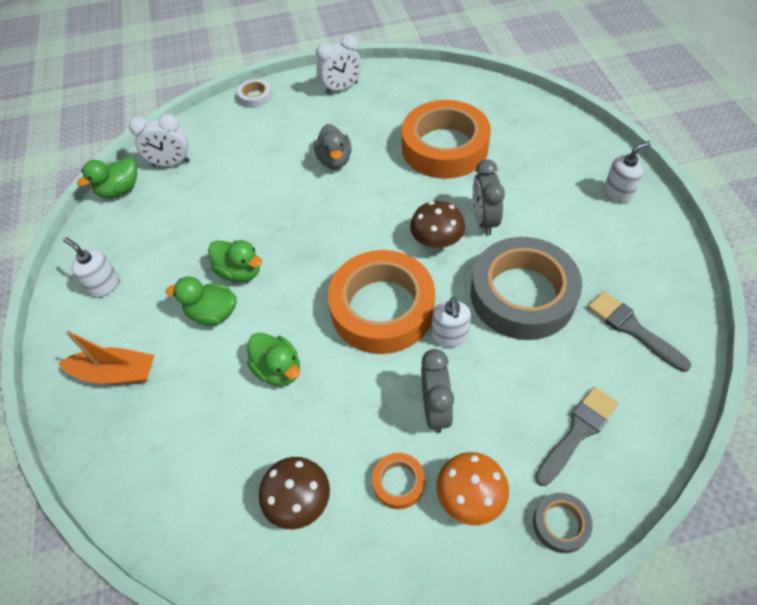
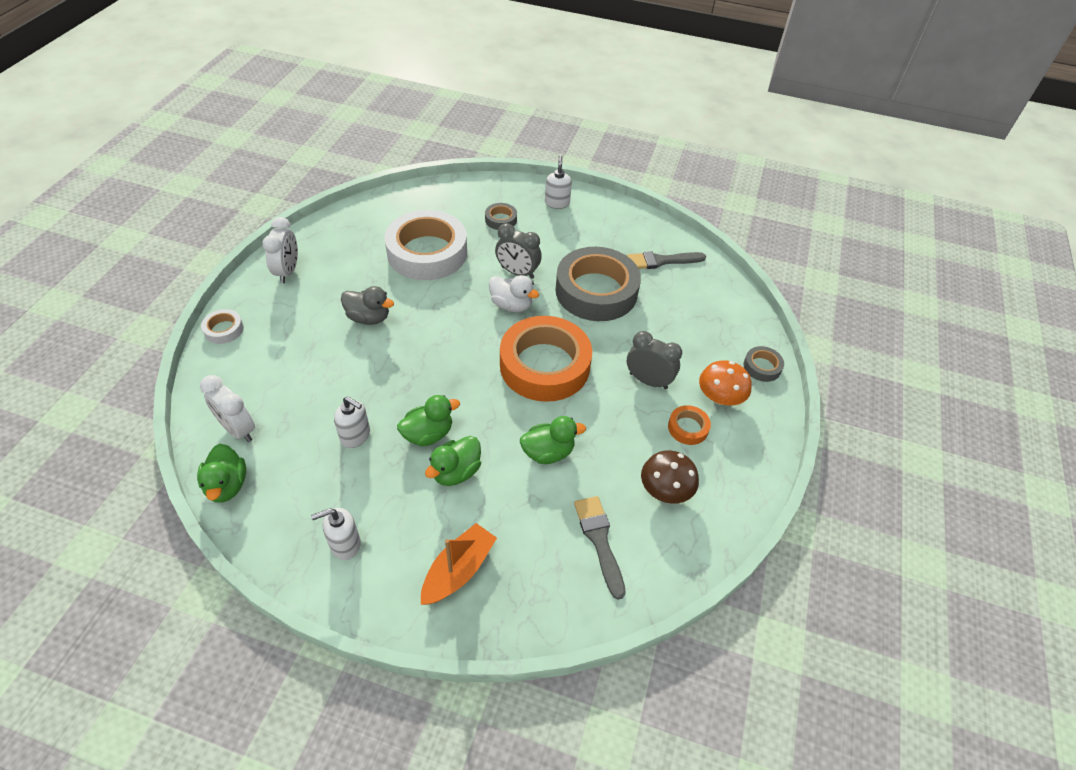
camera: 65 degrees left, 5 degrees down
(171, 163) = (238, 429): white clock -> white clock turned 105 degrees clockwise
(436, 240) = (511, 305): brown mushroom -> white duck
(444, 147) = (427, 253): orange tape -> white tape
(449, 336) = (598, 343): white soap dispenser -> white soap dispenser (355, 436)
(543, 167) = (501, 219): none -> grey tape
(577, 432) = (711, 325): grey brush -> grey brush (599, 540)

